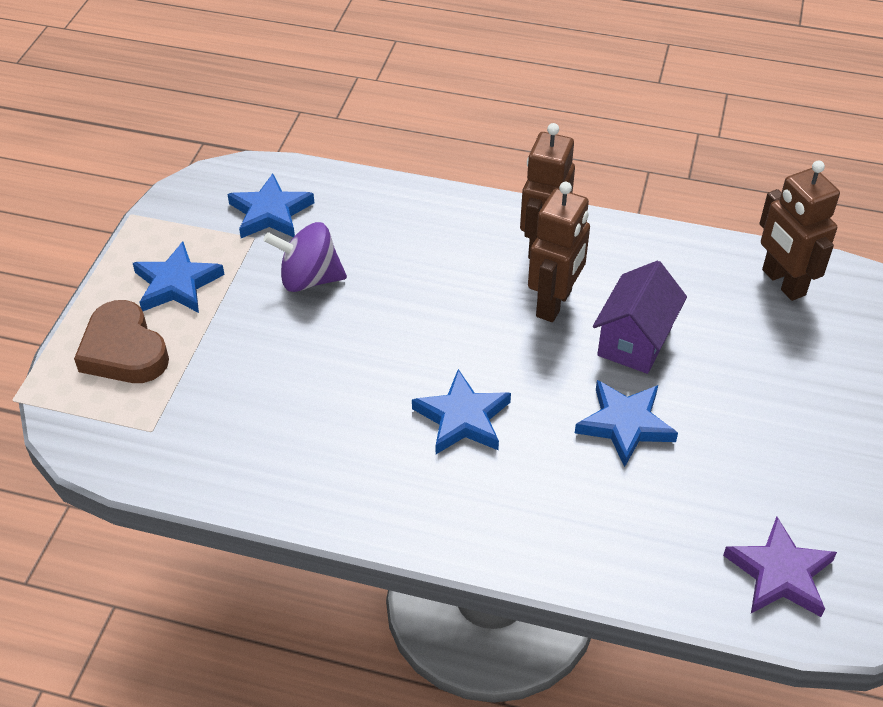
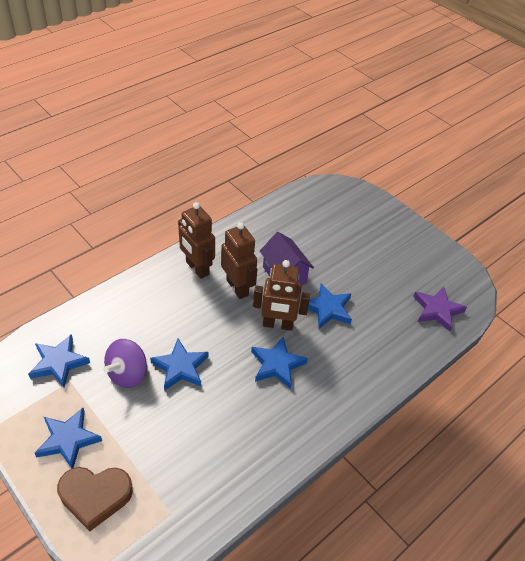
camera: 60 degrees left, 0 degrees up
(364, 321) = (180, 367): none -> blue star
(783, 282) = (294, 209): brown robot -> brown robot (277, 324)

